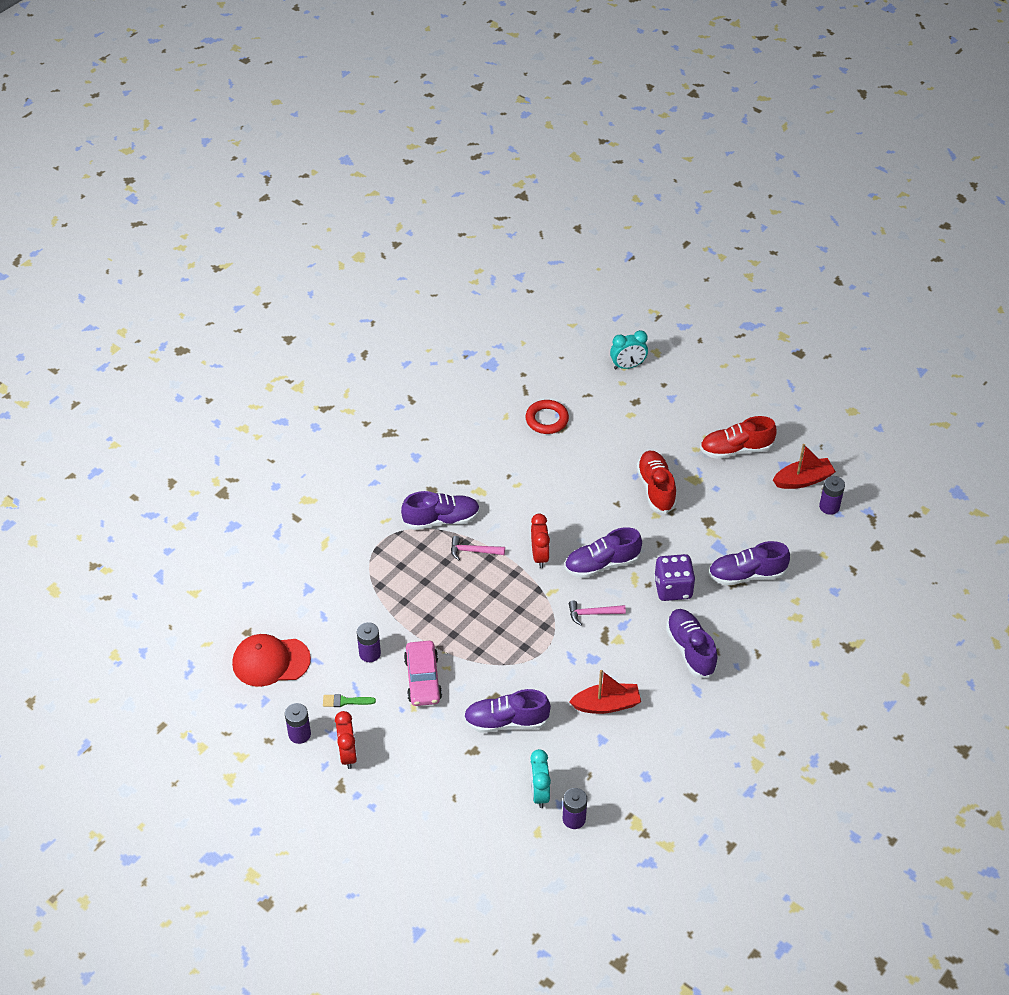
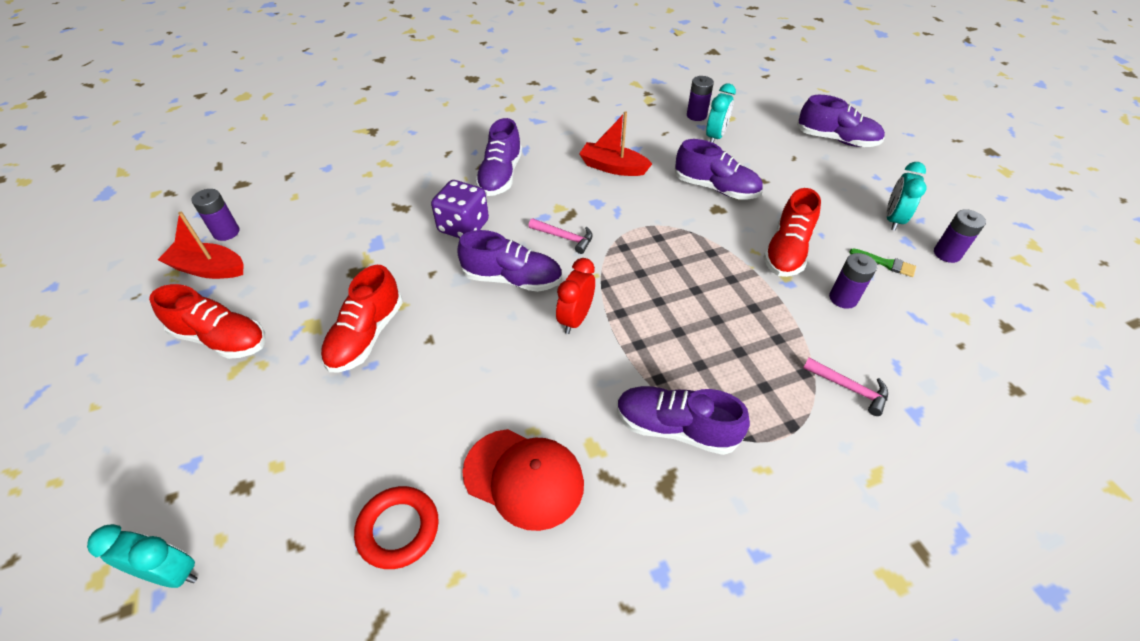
camera: 150 degrees left, 0 degrees up
(271, 661) = (980, 339): red cap -> red cap (524, 478)
(348, 754) = (892, 219): red clock -> turquoise clock
(423, 679) = (787, 251): pink car -> red shoe
(473, 551) = (655, 362): pink hammer -> pink hammer (849, 388)
(747, 575) = (382, 209): purple shoe -> purple shoe (836, 140)

